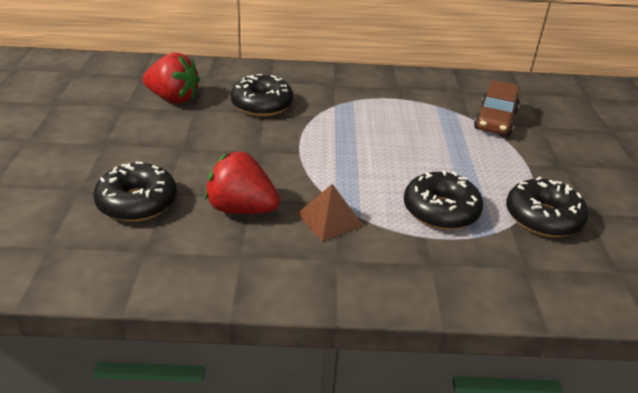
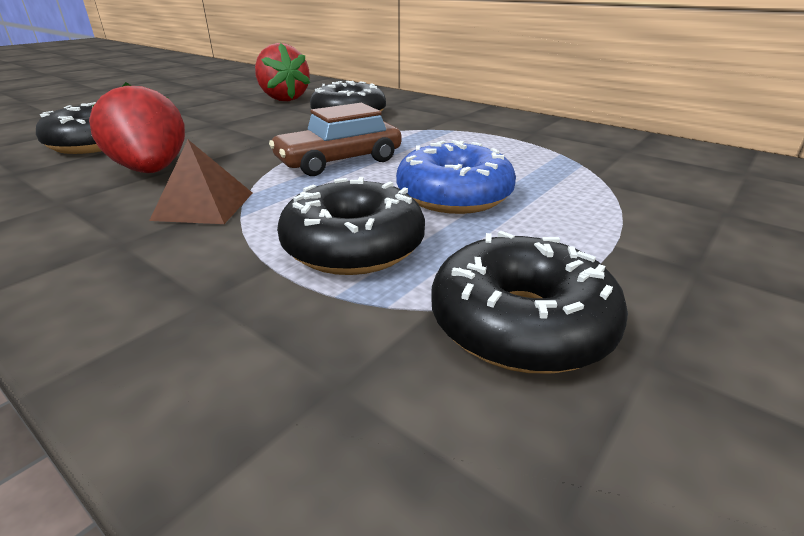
camera: 40 degrees right, 5 degrees down
(433, 160) = (454, 196): none -> blue donut
(495, 120) = (638, 185): brown car -> brown car (339, 161)

